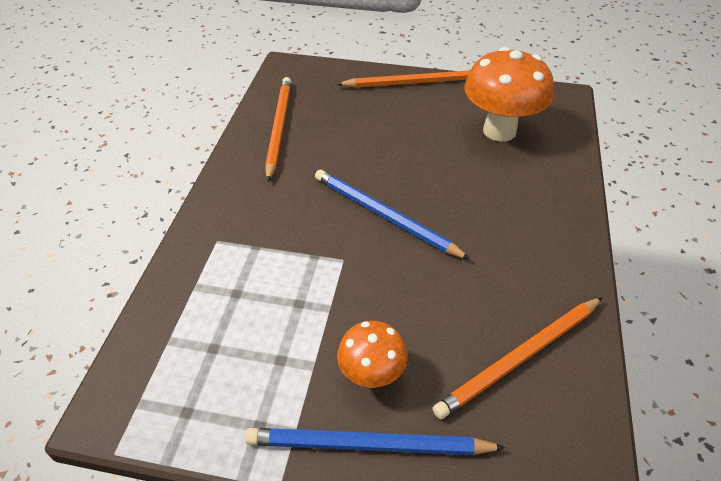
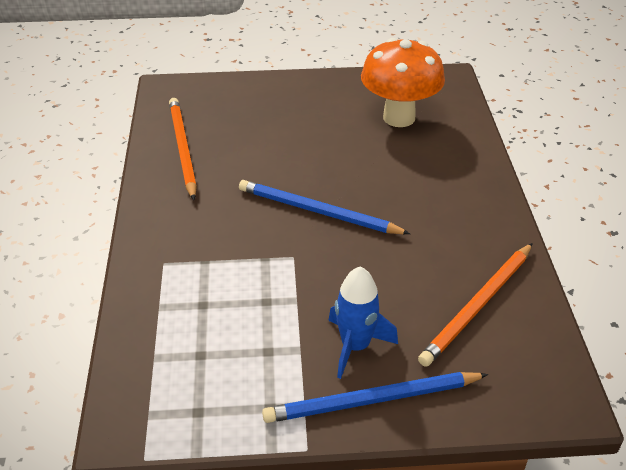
camera: 15 degrees left, 5 degrees down
(371, 375) = (355, 346): orange mushroom -> blue rocket
(414, 82) = (302, 84): orange pencil -> none

